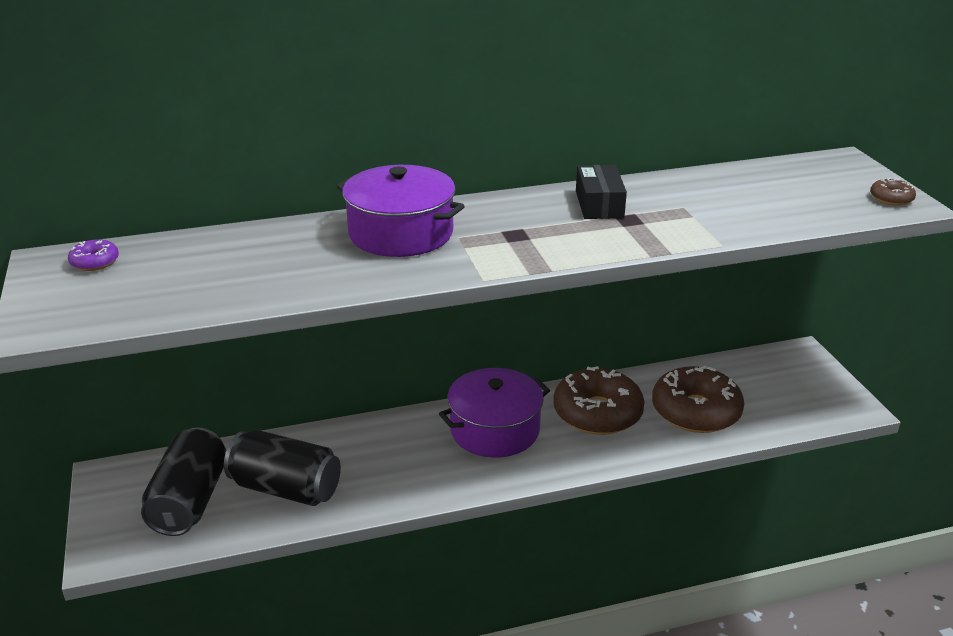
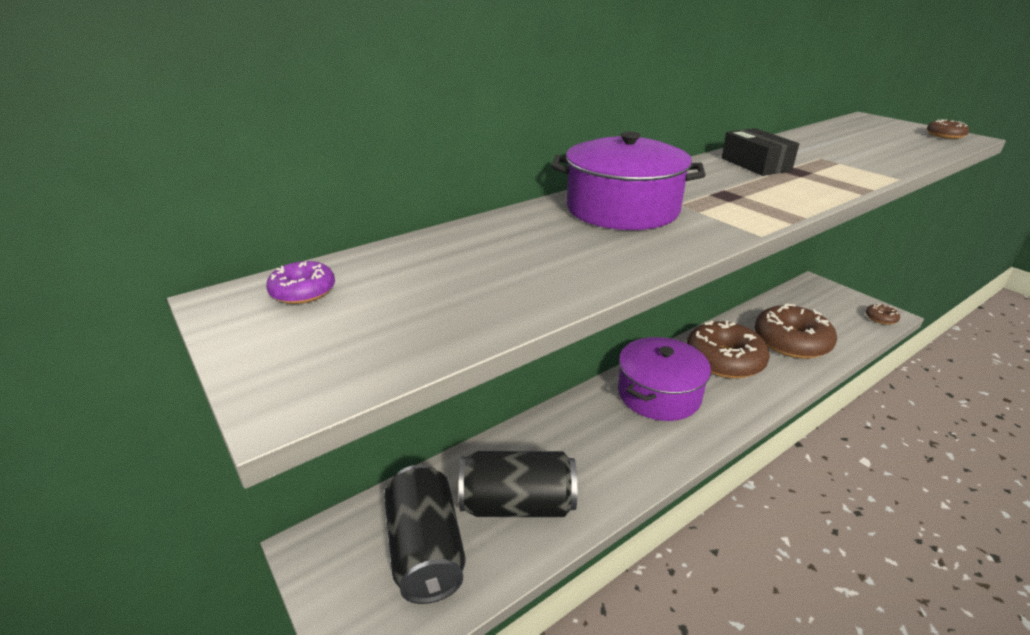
camera: 20 degrees left, 0 degrees up
(840, 410) = (881, 318): none -> brown donut

